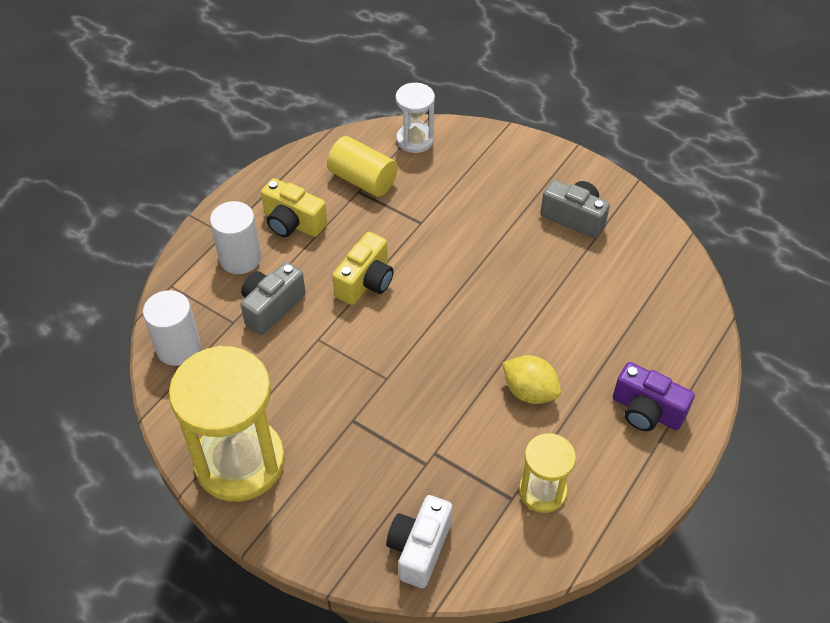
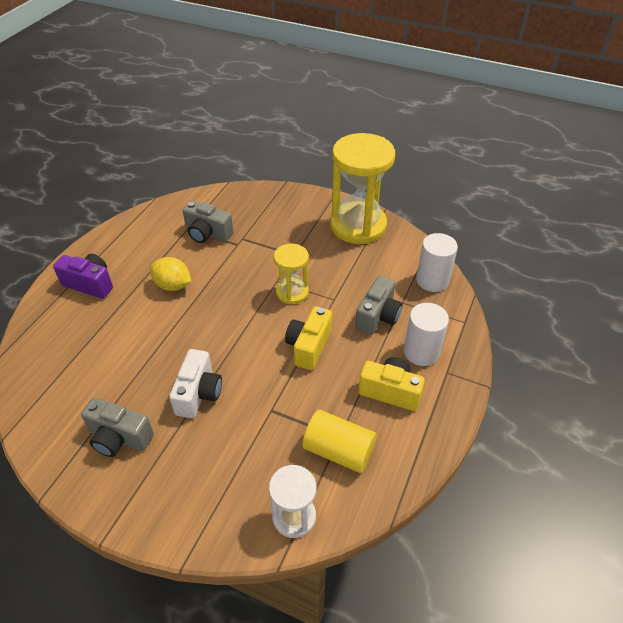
camera: 170 degrees right, 5 degrees down
(419, 548) = (240, 202): white camera -> white camera (198, 393)
(479, 481) = (207, 234): none -> grey camera
(542, 491) = (168, 234): yellow hourglass -> yellow hourglass (292, 292)

